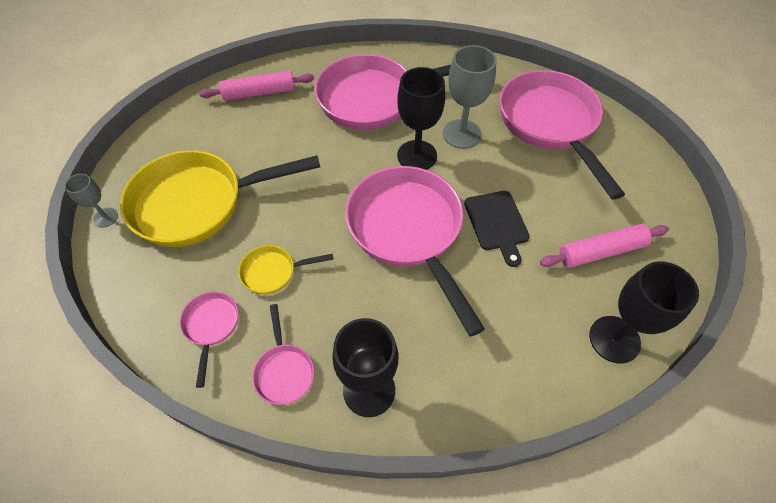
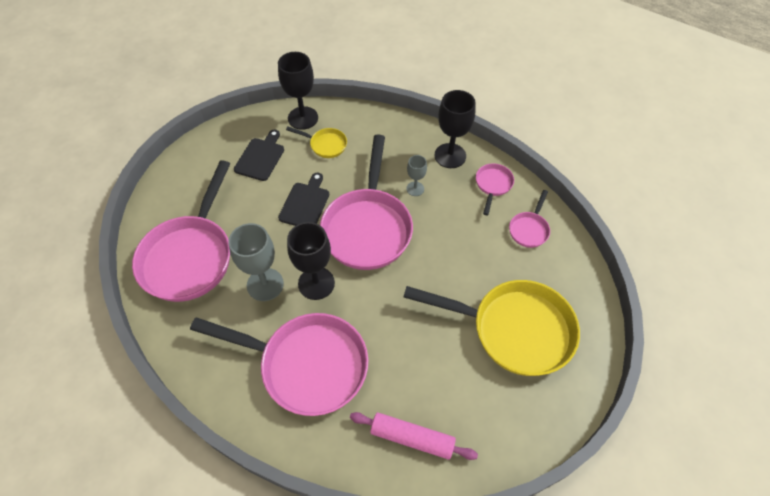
camera: 150 degrees left, 0 degrees up
(105, 217) = (594, 355): grey goblet -> grey goblet (415, 189)
(273, 272) = (475, 245): yellow pan -> yellow pan (325, 145)
(601, 251) = (260, 157): pink rolling pin -> black cutting board

